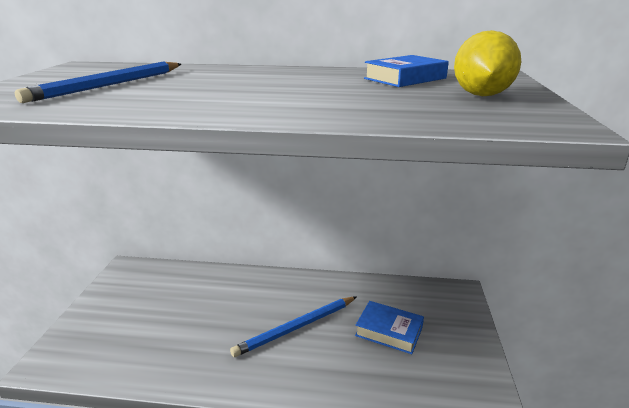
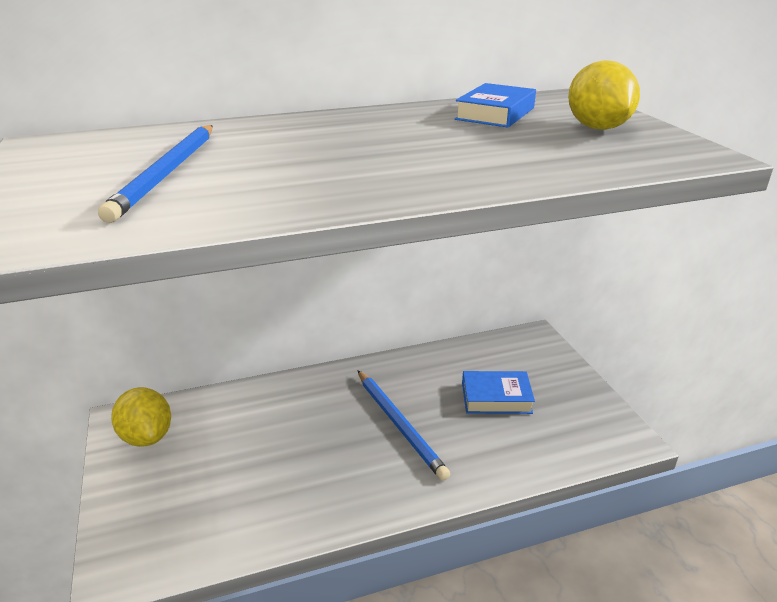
camera: 25 degrees left, 5 degrees up
(130, 283) = (147, 436): none -> yellow lemon
(296, 328) = (399, 425): blue pencil -> blue pencil turned 60 degrees counterclockwise

